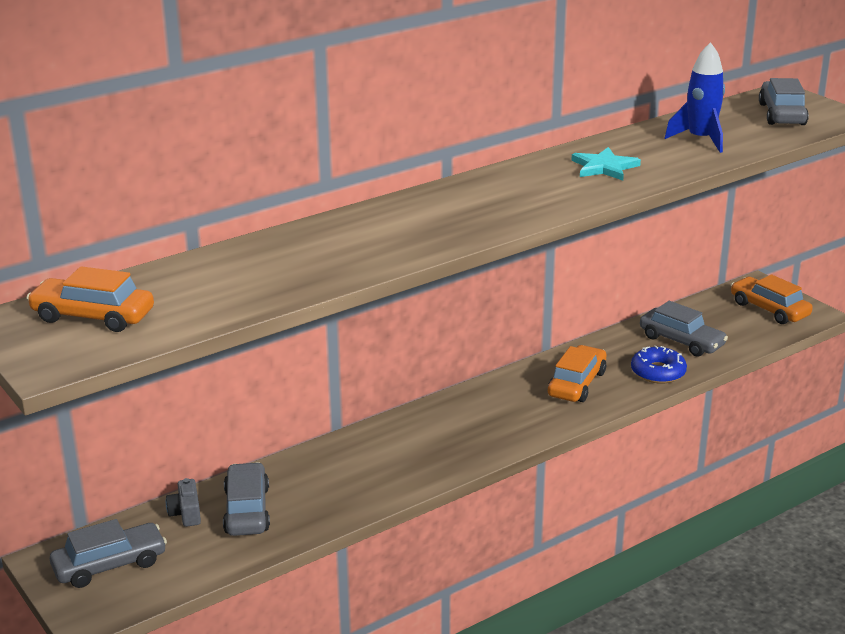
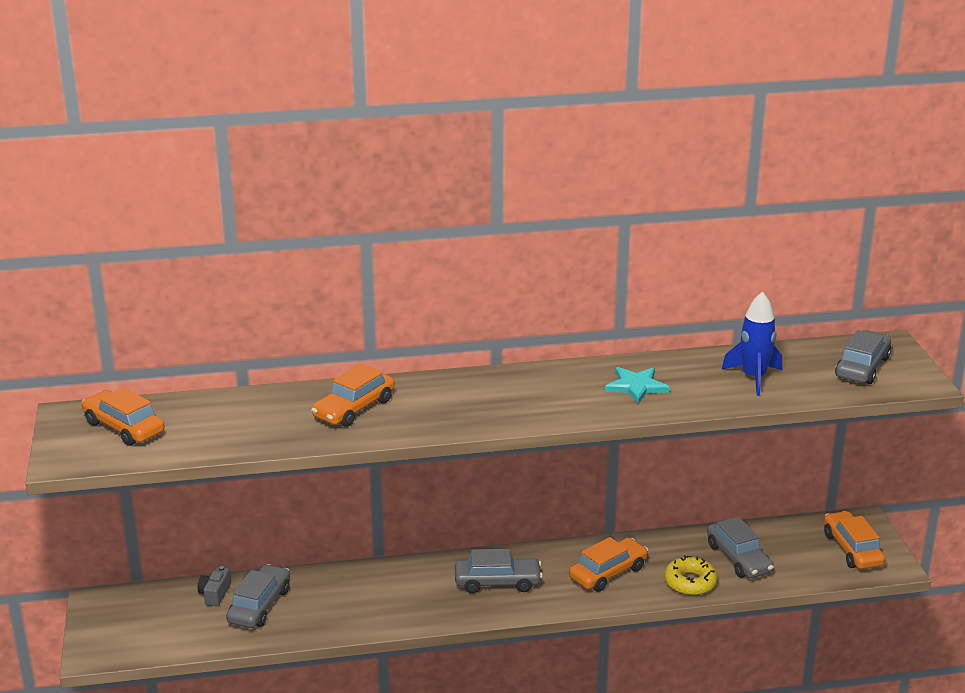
camera: 25 degrees right, 0 degrees up
(110, 565) = (134, 619): grey car -> grey car (497, 582)
(343, 243) = (354, 408): none -> orange car
(658, 372) = (690, 582): blue donut -> yellow donut

